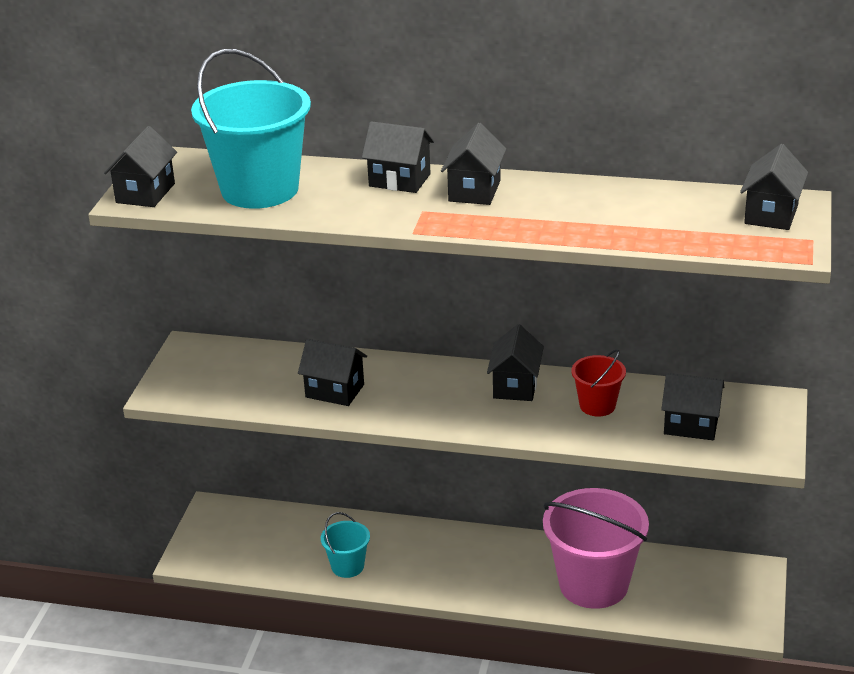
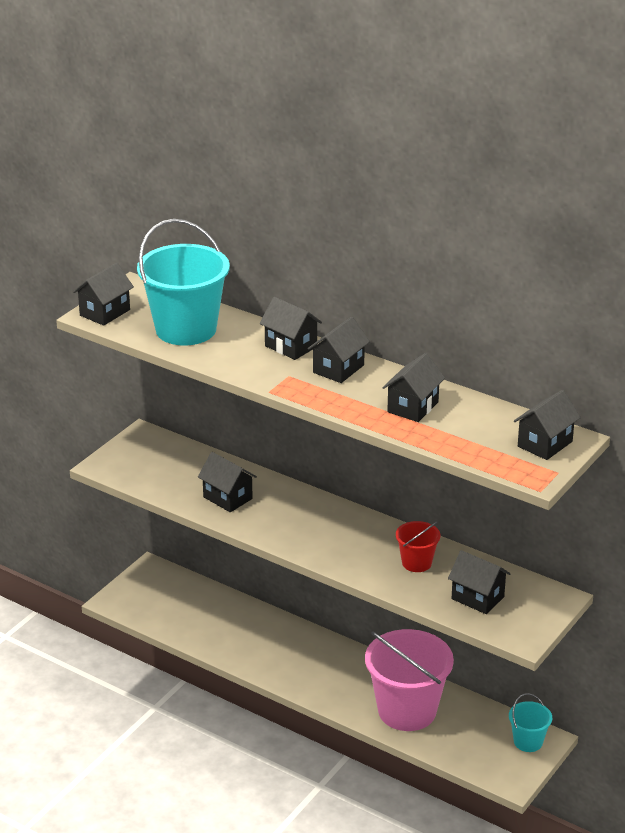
camera: 20 degrees right, 0 degrees up
(347, 566) = (227, 642): turquoise bucket -> turquoise bucket (528, 742)
(515, 386) = (365, 530): black house -> black house (413, 407)

